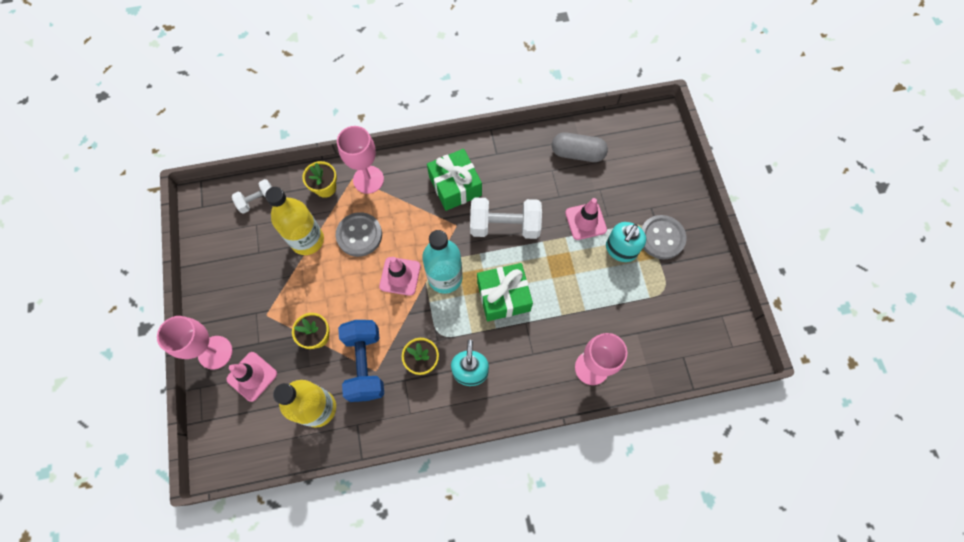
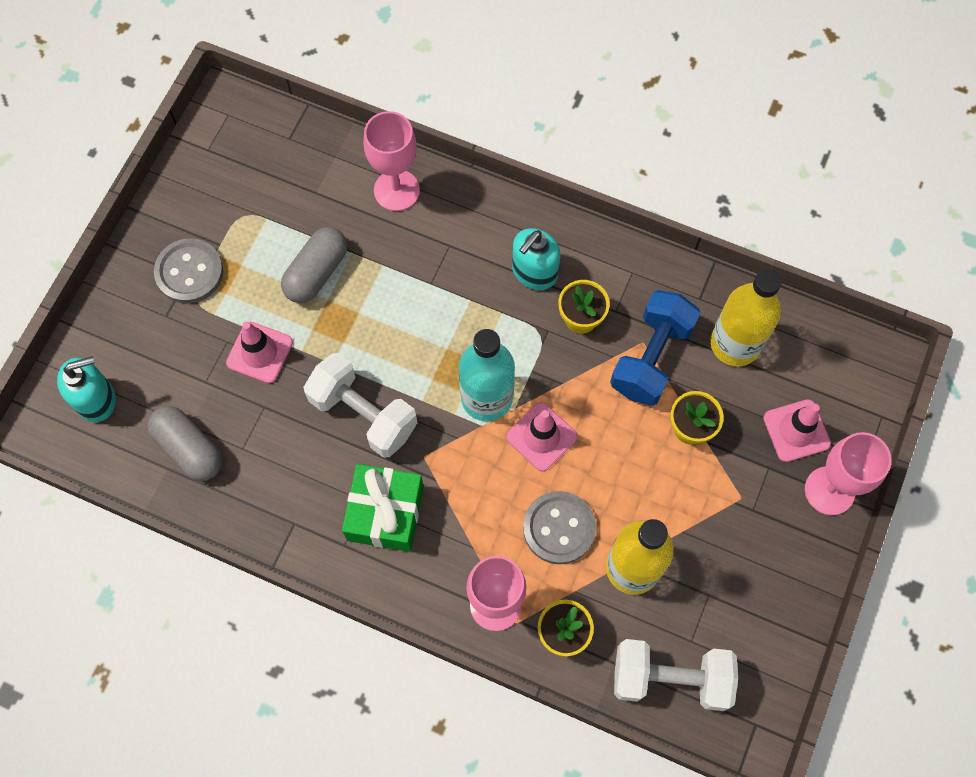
camera: 145 degrees left, 0 degrees up
(257, 201) = (670, 678): white dumbbell -> white dumbbell, size x1.78
(503, 296) = (433, 329): green gift -> none
(594, 284) = (316, 272): none -> grey capsule
(620, 250) = (250, 291): turquoise soap dispenser -> turquoise soap dispenser (96, 399)

